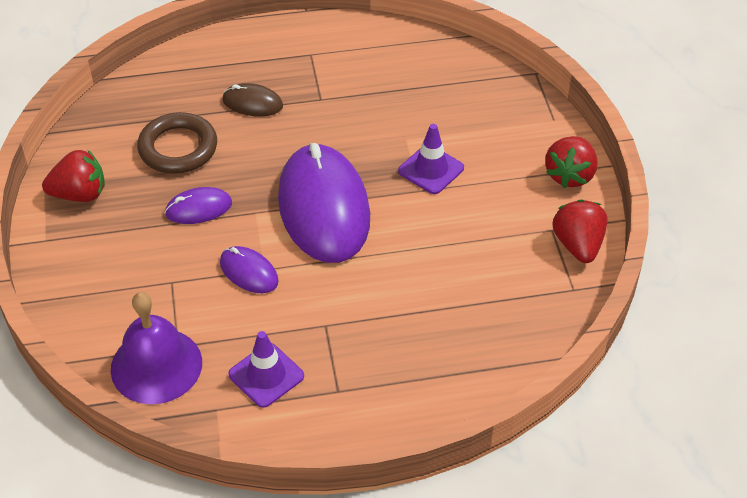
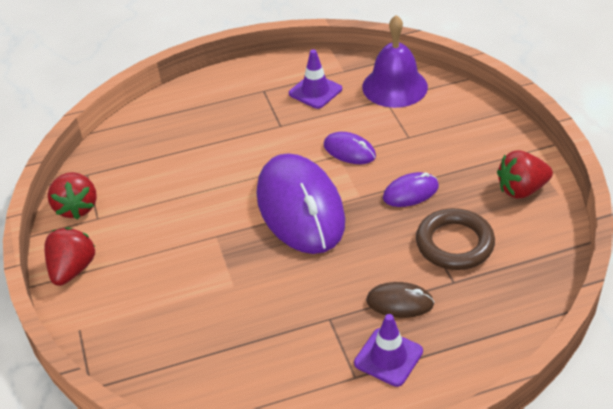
camera: 175 degrees right, 5 degrees down
(431, 169) = (206, 256): purple traffic cone -> purple traffic cone (388, 357)

